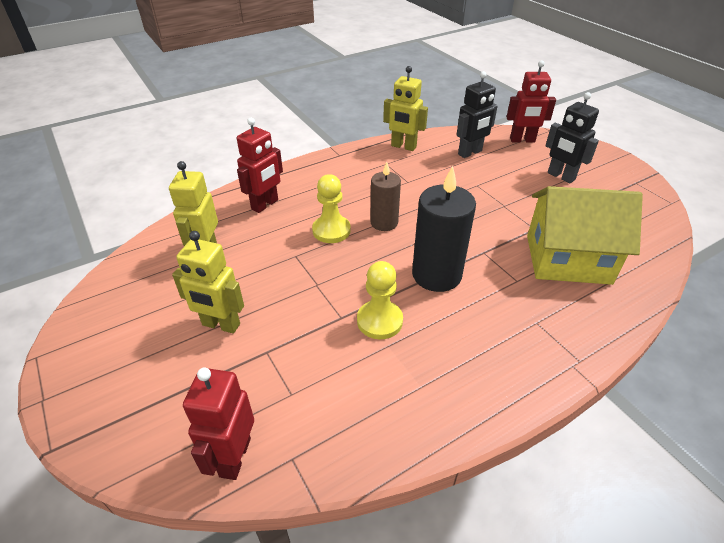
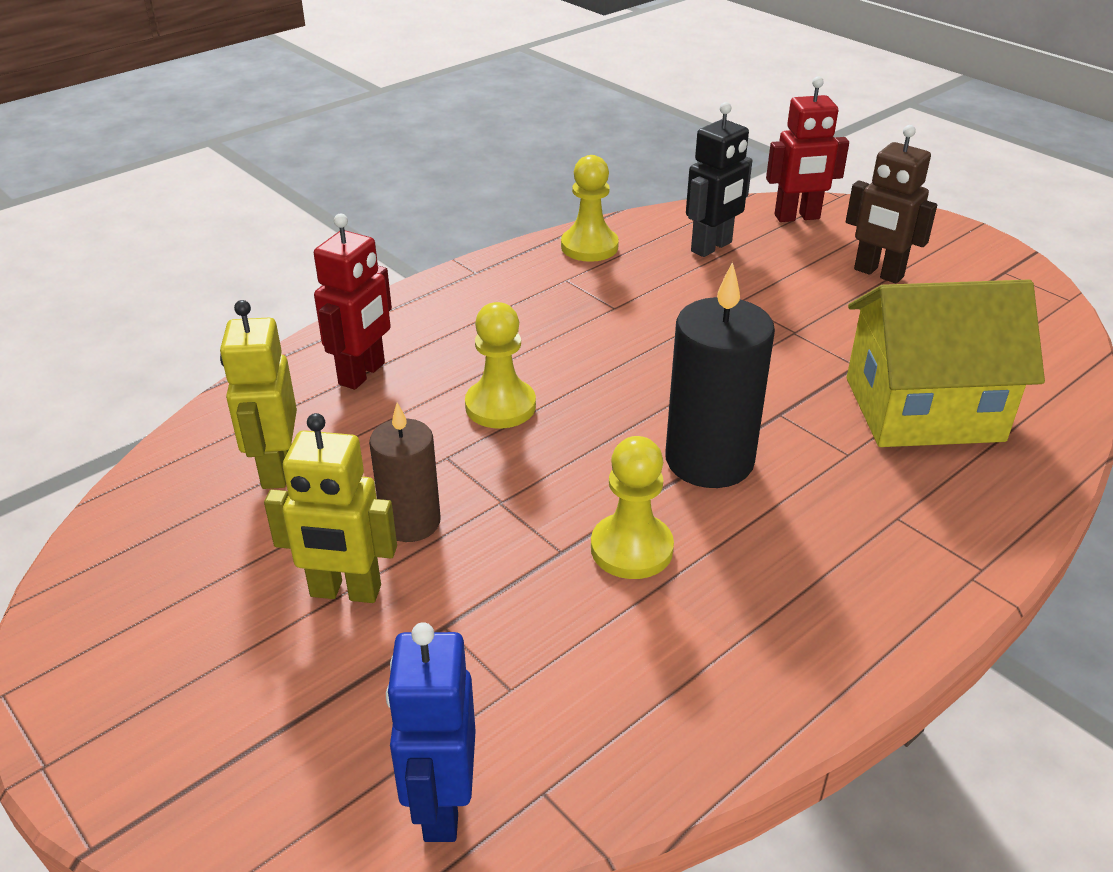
camera: 10 degrees left, 5 degrees down
(234, 457) = (441, 806): red robot -> blue robot
(384, 222) = (592, 382): brown candle -> brown candle (410, 522)
(403, 147) = (589, 247): yellow robot -> yellow pawn
(560, 176) = (878, 273): black robot -> brown robot

